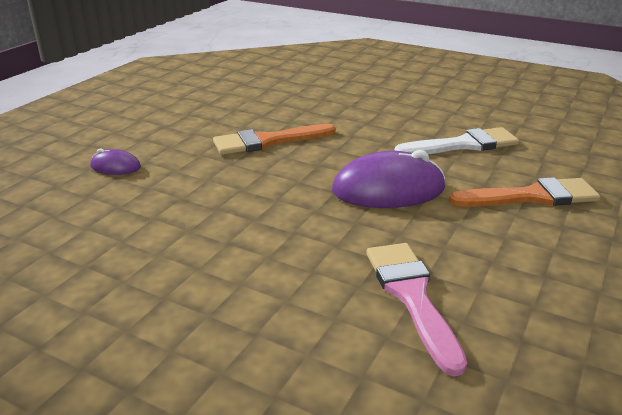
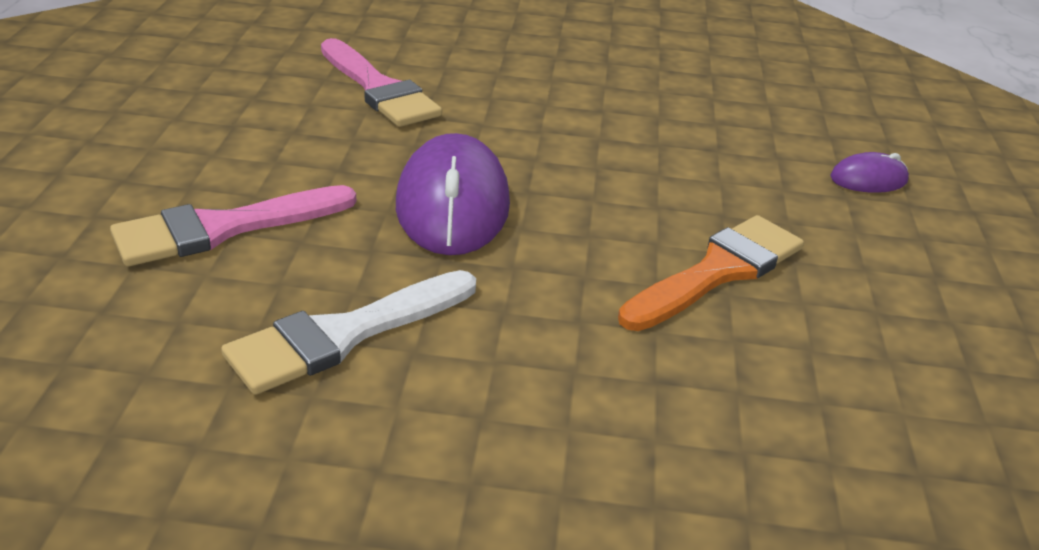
camera: 155 degrees right, 5 degrees up
(388, 190) = (452, 205): purple mouse -> purple mouse turned 60 degrees counterclockwise
(531, 197) = (223, 228): orange brush -> pink brush

